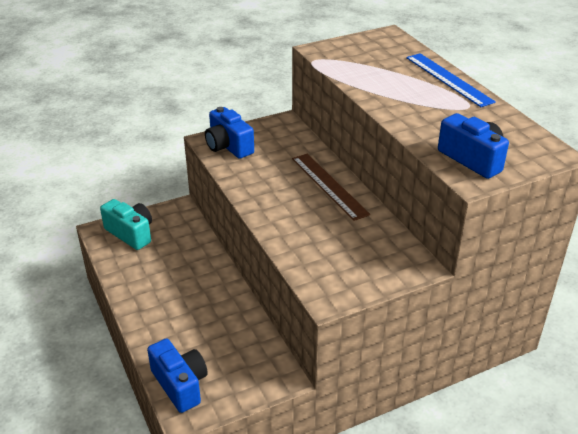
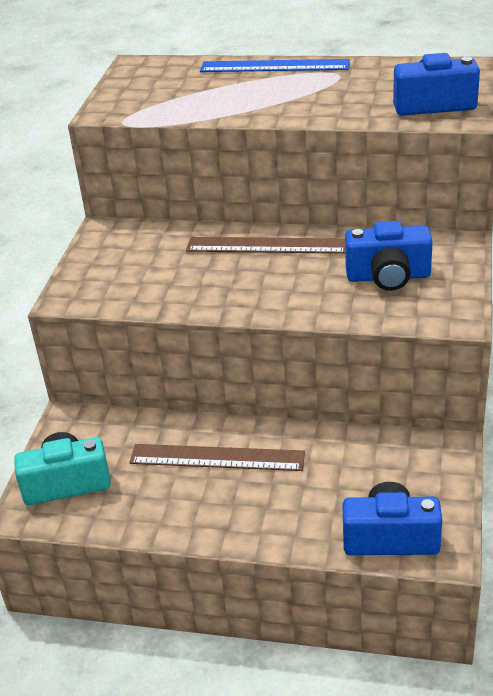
camera: 50 degrees left, 0 degrees up
(193, 278) = (217, 458): none -> brown ruler
(228, 146) = (100, 287): blue camera -> blue camera (388, 277)

